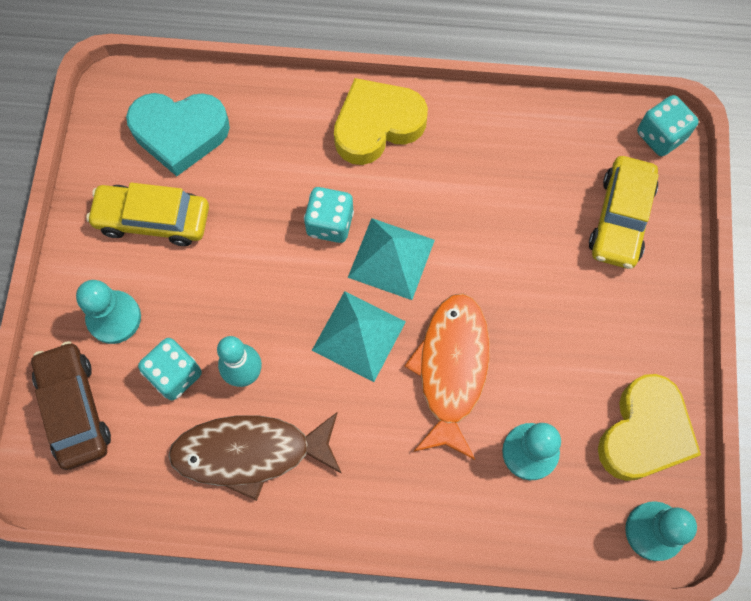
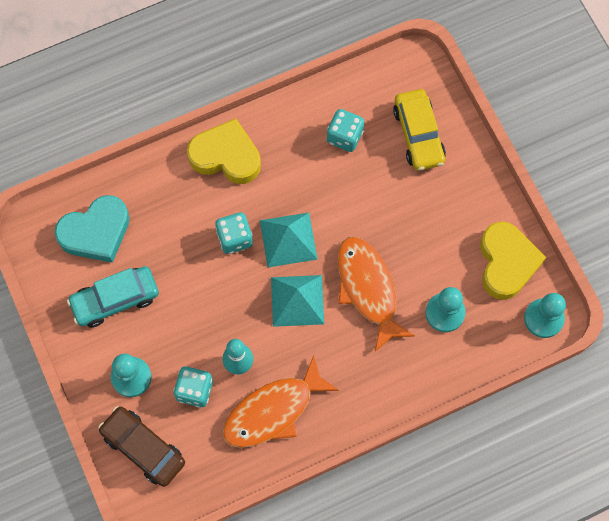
camera: 30 degrees left, 0 degrees up
(153, 219) = (115, 299): yellow car -> turquoise car
(250, 452) = (273, 411): brown fish -> orange fish
(377, 125) = (226, 156): yellow heart -> yellow heart turned 75 degrees clockwise
(660, 136) = (414, 66): turquoise dice -> turquoise dice (344, 136)

